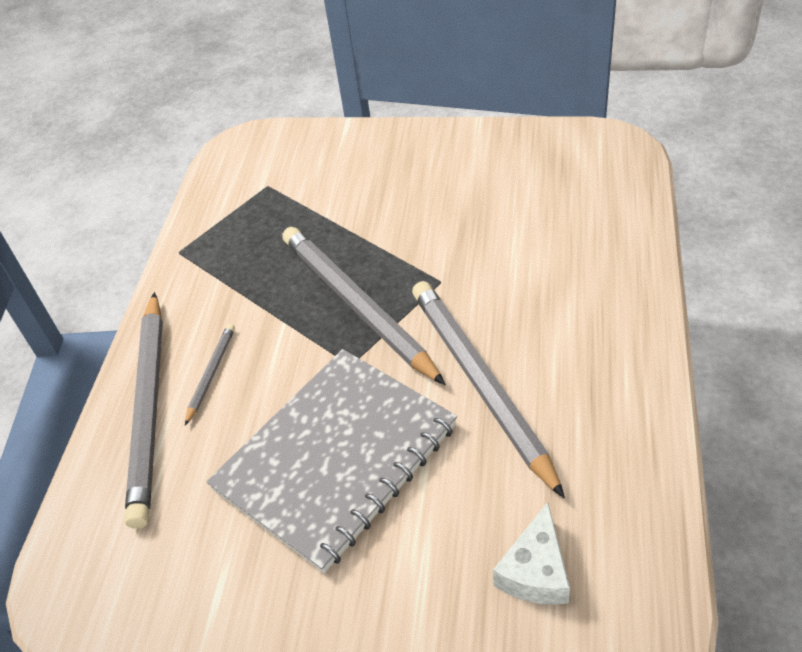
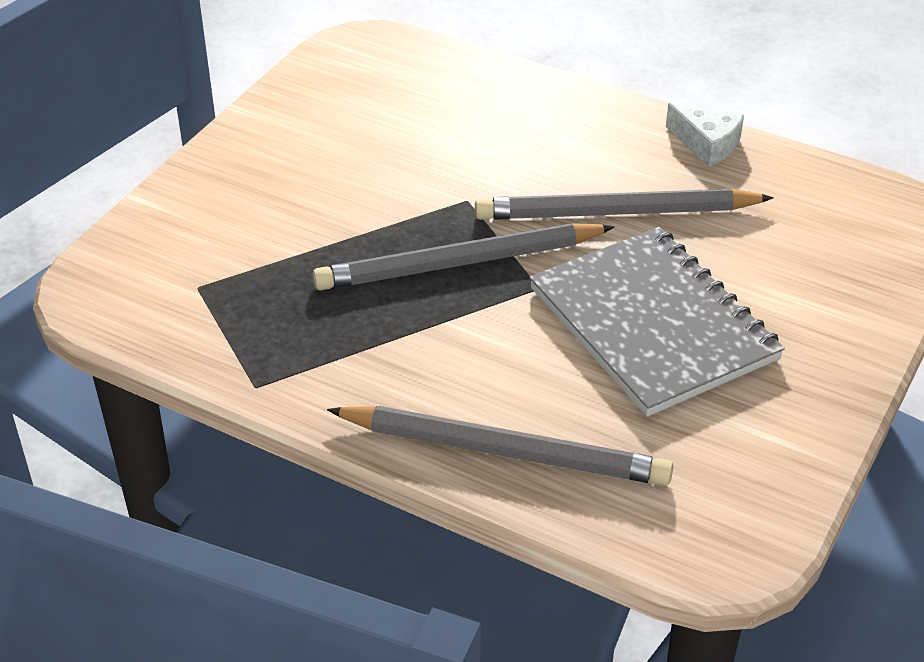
camera: 75 degrees left, 5 degrees down
(211, 373) = (484, 392): grey pencil -> none
(535, 571) = (827, 240): white cheese -> white cheese (707, 144)

